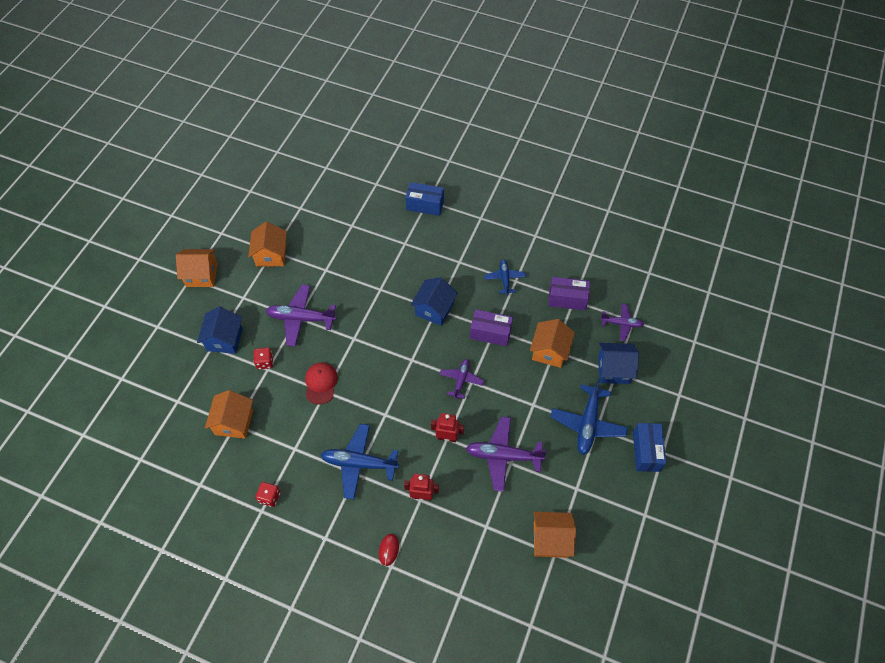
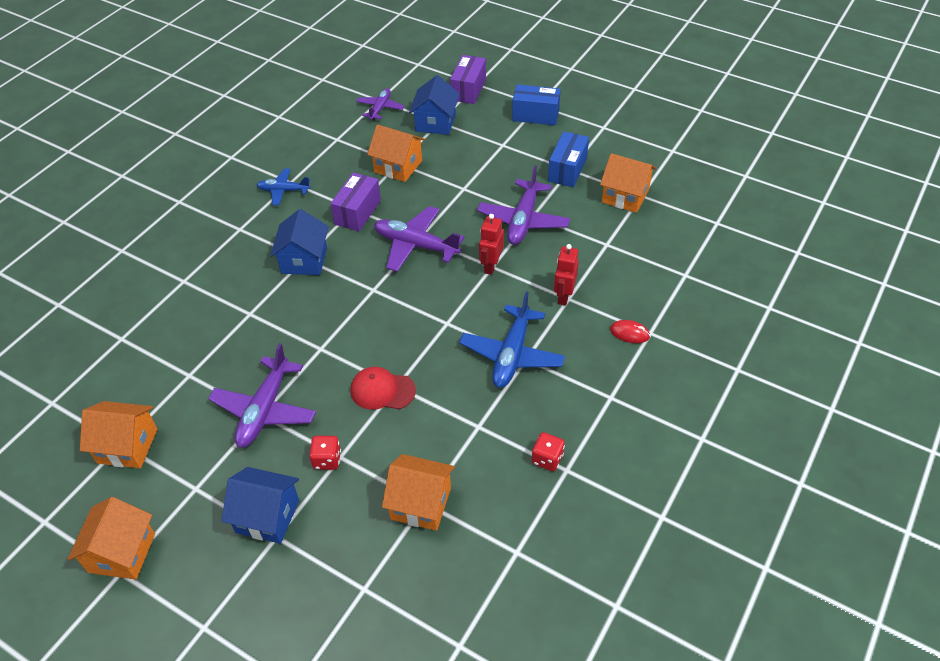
camera: 80 degrees left, 10 degrees down
(425, 205) = (128, 253): blue box -> blue box (567, 170)
(434, 309) = (304, 260): blue house -> blue house turned 60 degrees clockwise
(461, 380) = (416, 245): purple plane -> purple plane, size x1.65
(550, 540) = (625, 196): orange house -> orange house turned 75 degrees counterclockwise
(567, 299) = (333, 143): purple box -> purple box (468, 90)
(587, 424) = (496, 150): blue plane -> none

